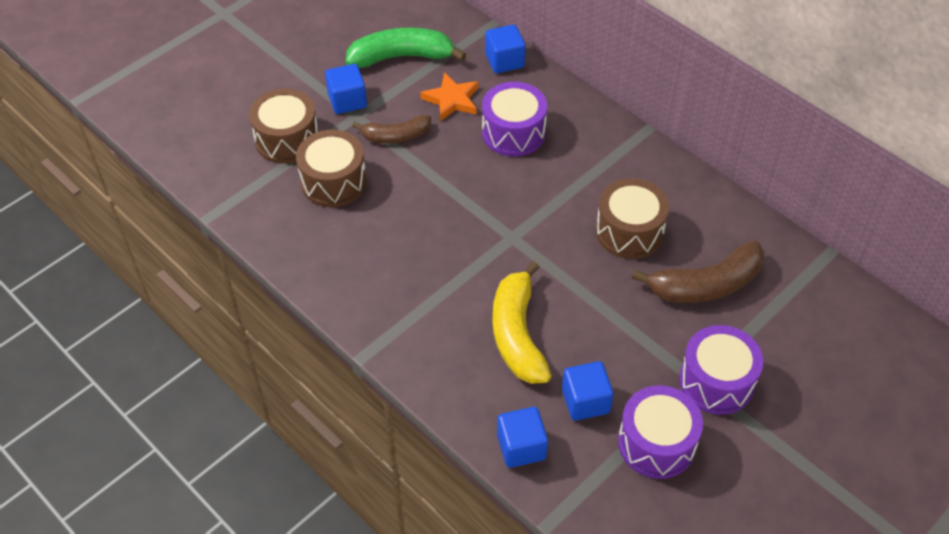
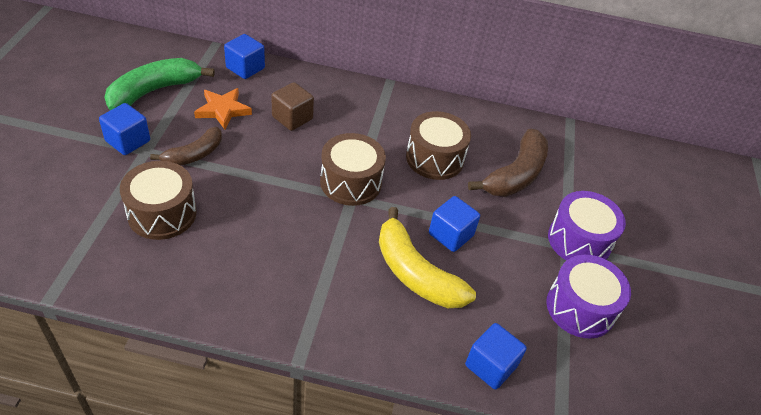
camera: 40 degrees left, 5 degrees down
(287, 139) = (89, 194): brown drum -> brown drum (351, 182)
(513, 132) = (292, 118): purple drum -> brown cube
(585, 401) = (506, 301): blue cube -> blue cube (451, 235)

